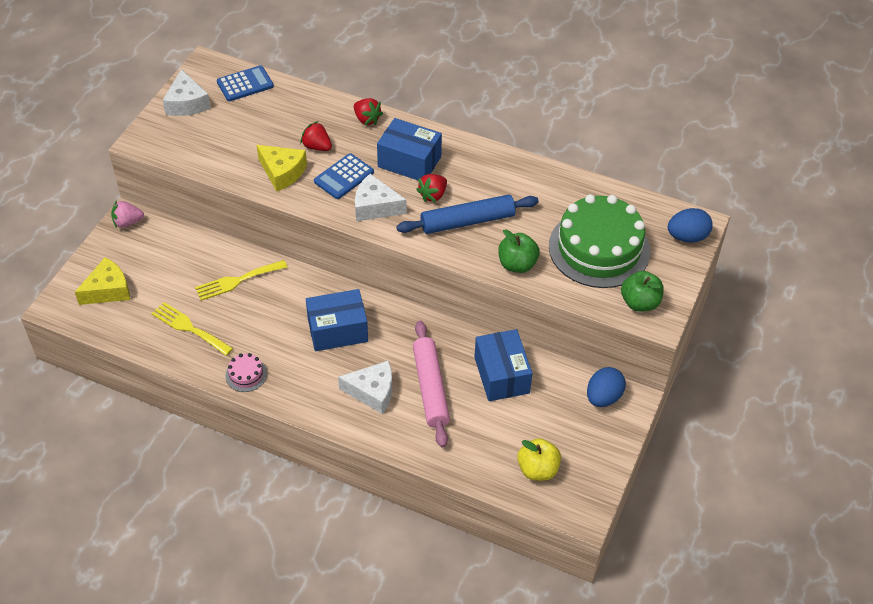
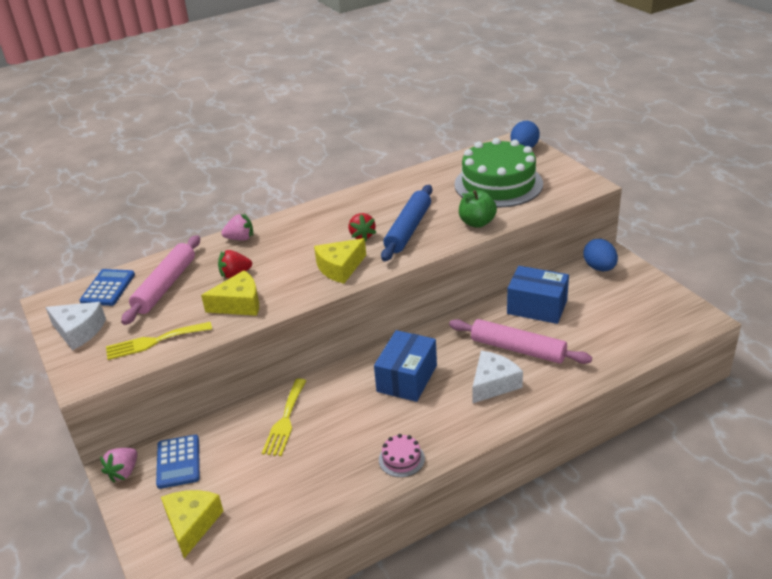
camera: 50 degrees left, 15 degrees down
(189, 328) = (306, 478): yellow fork -> yellow fork (154, 341)
(272, 115) = (165, 286): none -> pink rolling pin
(344, 177) = (287, 272): blue calculator -> blue calculator (178, 462)
(367, 119) = (240, 238): red strawberry -> pink strawberry
(375, 207) = (340, 268): white cheese -> yellow cheese
(409, 162) = (313, 234): blue box -> none
(537, 469) = (645, 325): yellow apple -> none
(640, 303) = (566, 186): green apple -> none

